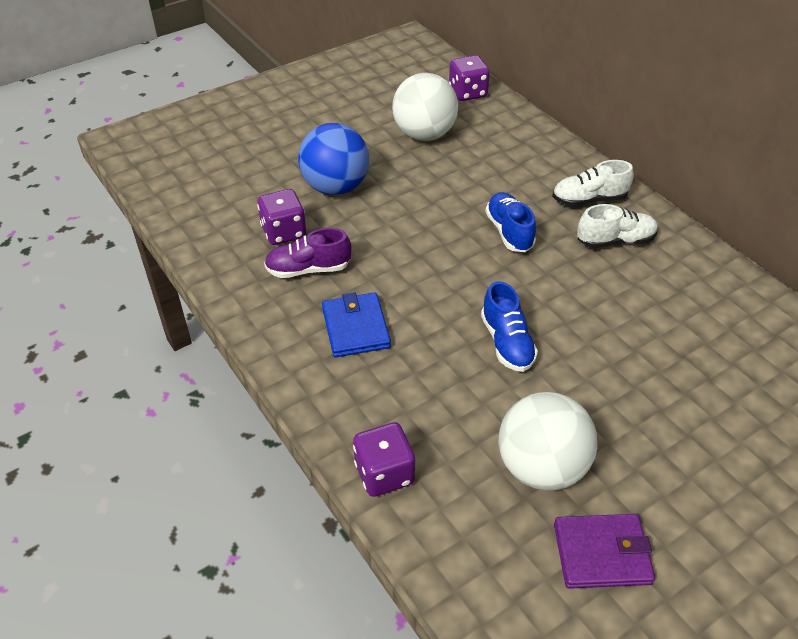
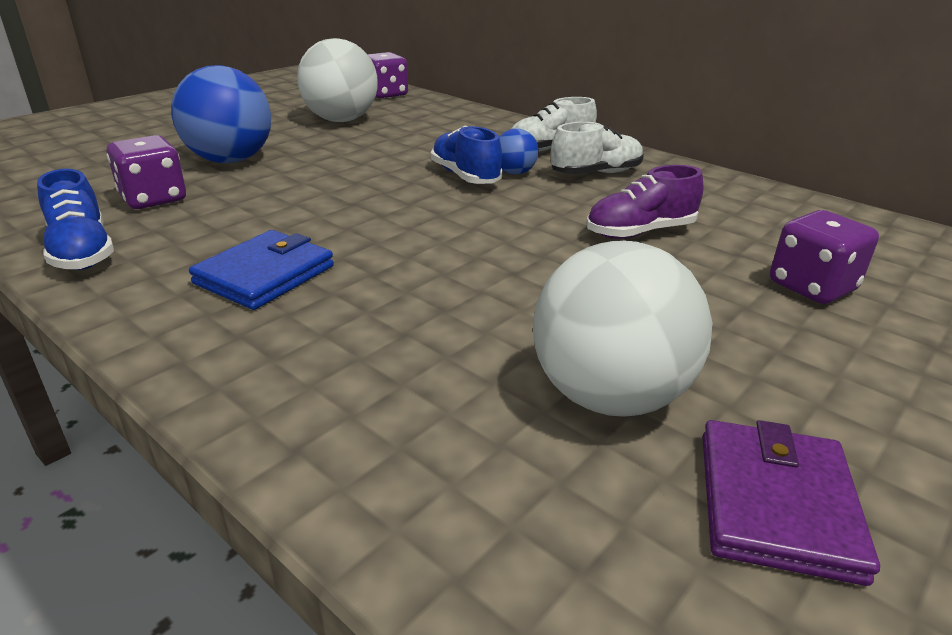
camera: 15 degrees left, 15 degrees down
(308, 269) = (189, 227): purple shoe -> purple shoe (640, 232)
(355, 328) = (265, 275): blue wallet -> blue wallet turned 60 degrees clockwise
(384, 473) = (333, 447): purple dice -> purple dice (812, 287)
(507, 342) = (497, 266): blue shoe -> blue shoe (82, 252)
(549, 231) = (514, 173): none -> blue ball
(601, 553) = (776, 504): purple wallet -> purple wallet turned 60 degrees counterclockwise

